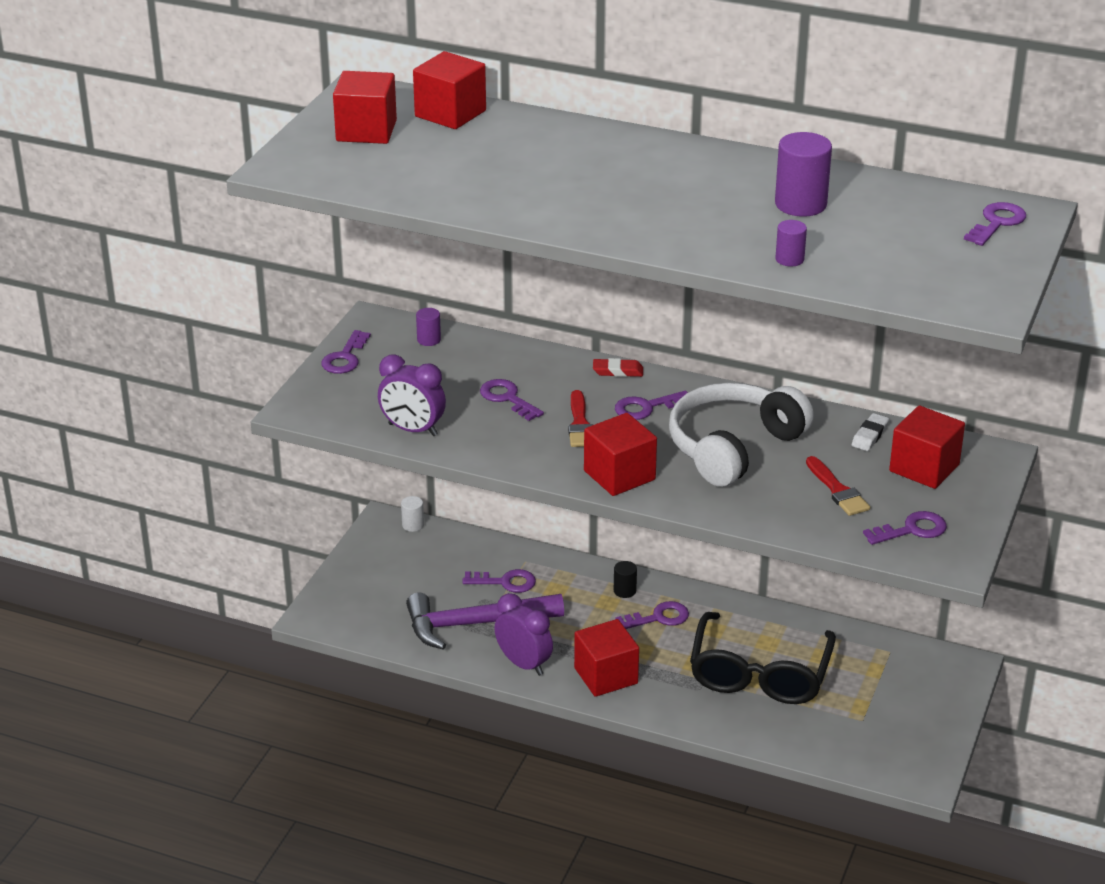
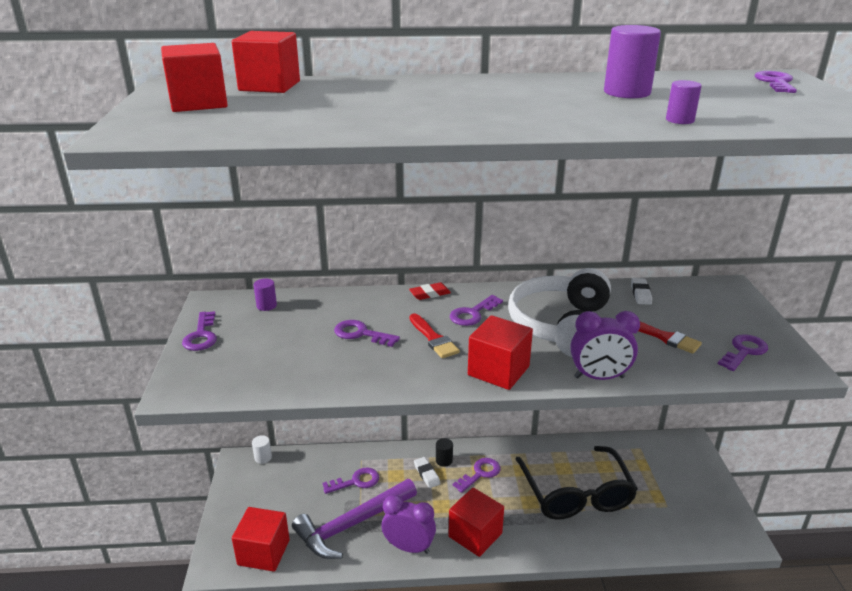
camera: 25 degrees left, 5 degrees down
(413, 430) = (297, 380): purple clock -> purple clock (599, 377)
(593, 599) = (426, 474): none -> white eraser
(924, 468) = (698, 306): red cube -> red cube (263, 552)

